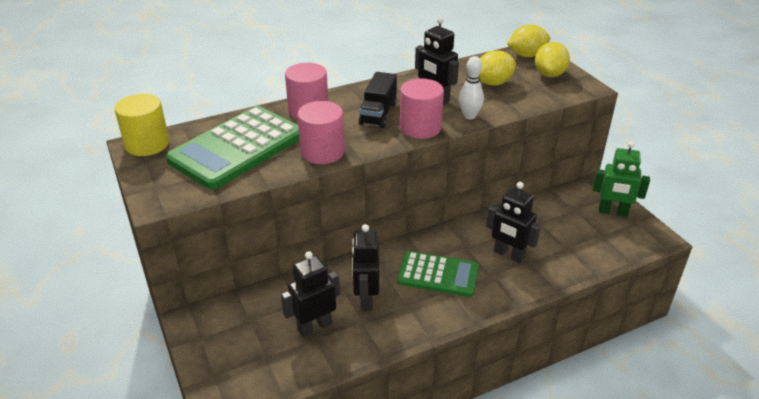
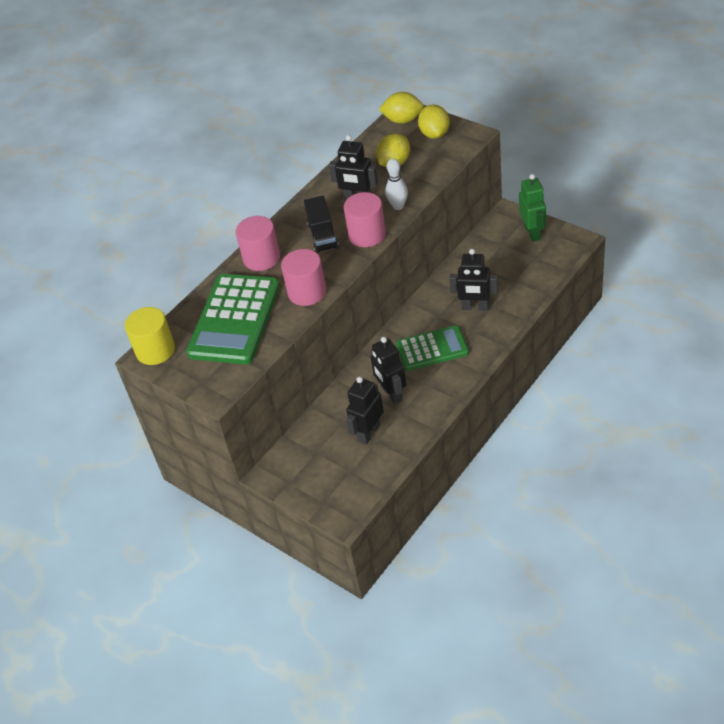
camera: 20 degrees left, 10 degrees up
(526, 55) = (403, 120): yellow lemon -> yellow lemon turned 45 degrees clockwise
(613, 212) = (532, 233): green robot -> green robot turned 90 degrees counterclockwise

